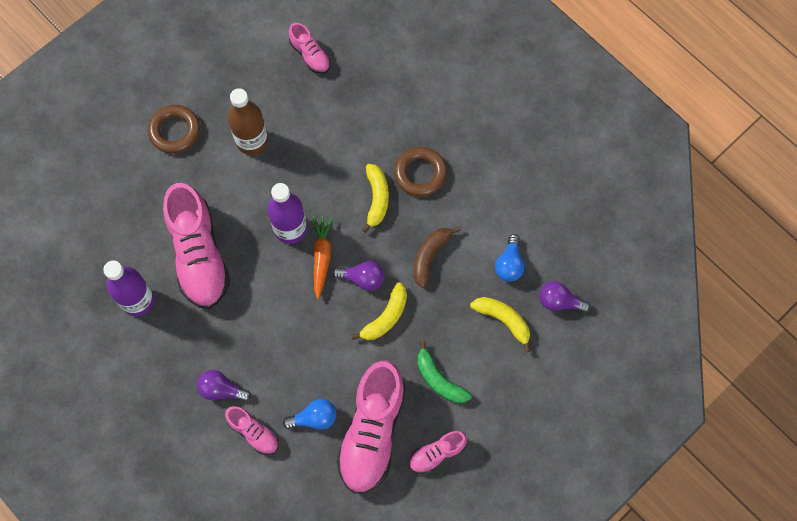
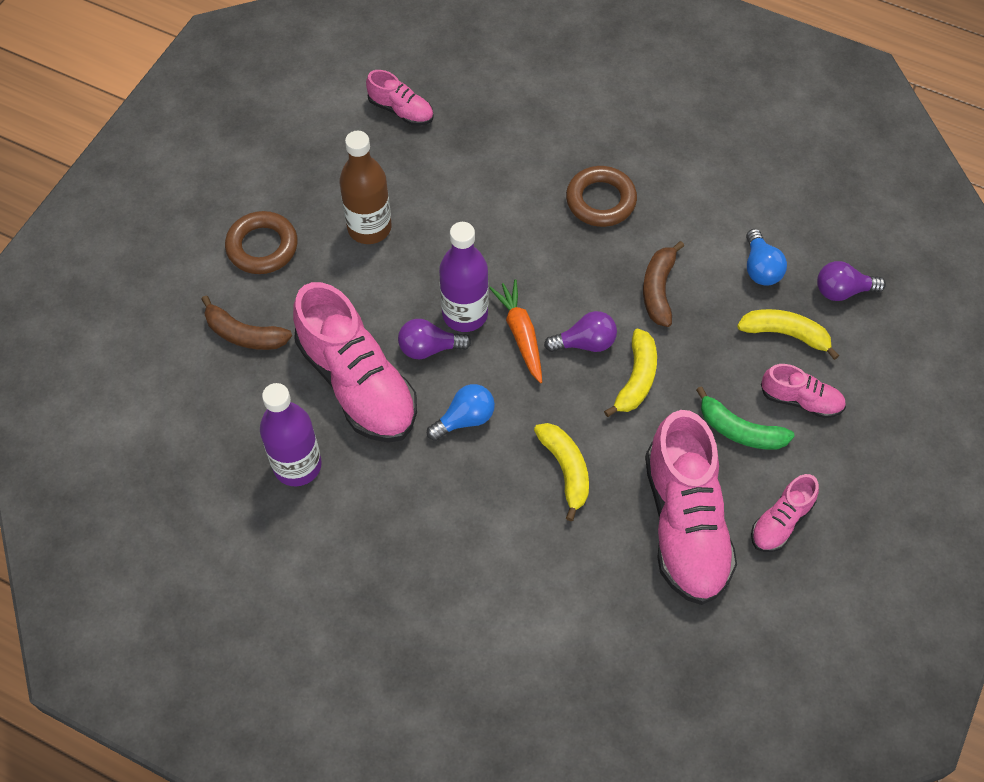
camera: 20 degrees left, 10 degrees down
(139, 193) = (244, 334): none -> brown banana
(221, 390) = (460, 539): purple light bulb -> purple light bulb (429, 348)
(254, 432) = (528, 579): pink shoe -> pink shoe (801, 400)
(314, 418) = (601, 532): blue light bulb -> blue light bulb (465, 419)
(377, 199) = (560, 245): yellow banana -> yellow banana (566, 470)

